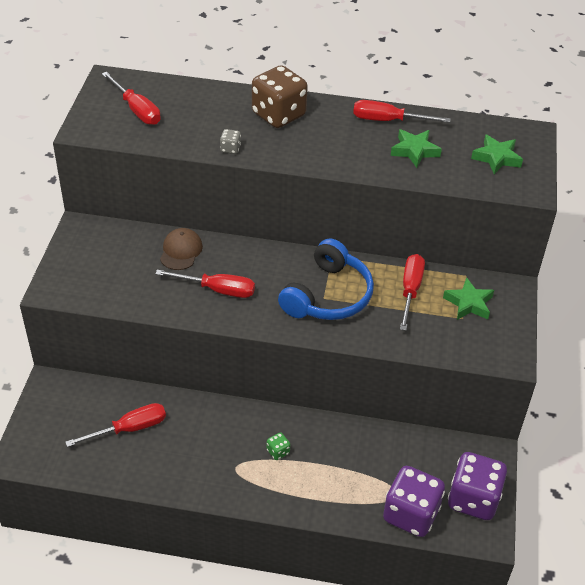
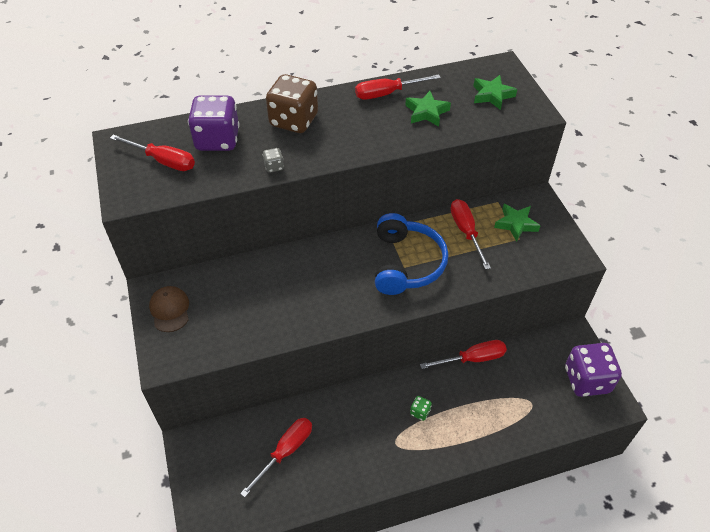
camera: 25 degrees left, 5 degrees up
(181, 251) = (258, 275): brown cap -> brown cap (170, 310)
(217, 290) = (313, 297): red screwdriver -> red screwdriver (472, 359)
(410, 514) = (552, 415): purple dice -> purple dice (217, 140)

